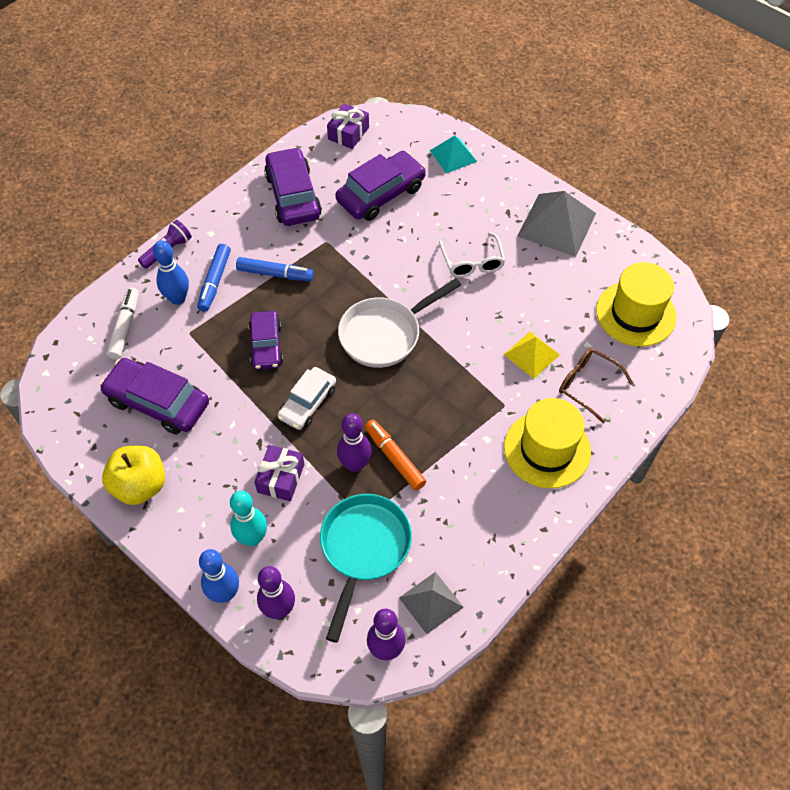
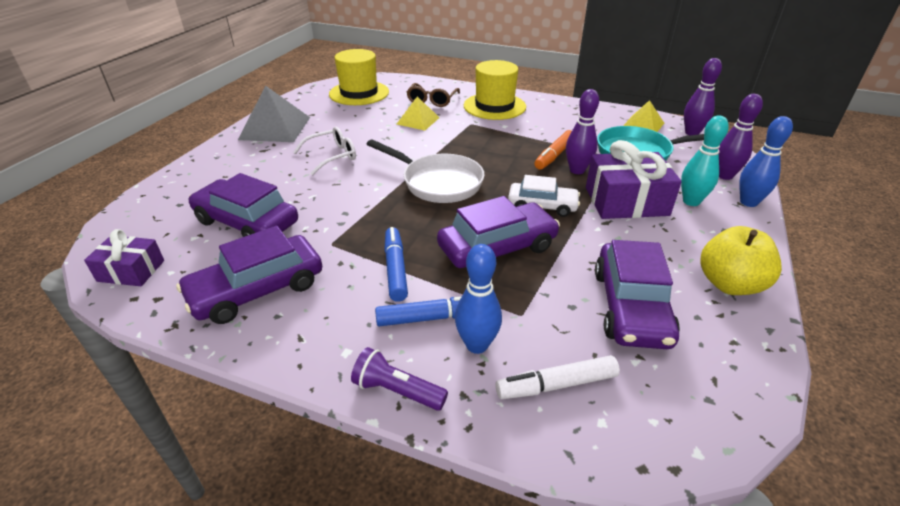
camera: 110 degrees left, 20 degrees down
(266, 345) = (497, 248): purple car -> purple car, size x1.53
(281, 478) = (626, 201): purple gift -> purple gift, size x1.68
(431, 602) = (643, 125): grey pyramid -> yellow pyramid
(453, 156) = (182, 189): turquoise pyramid -> none

